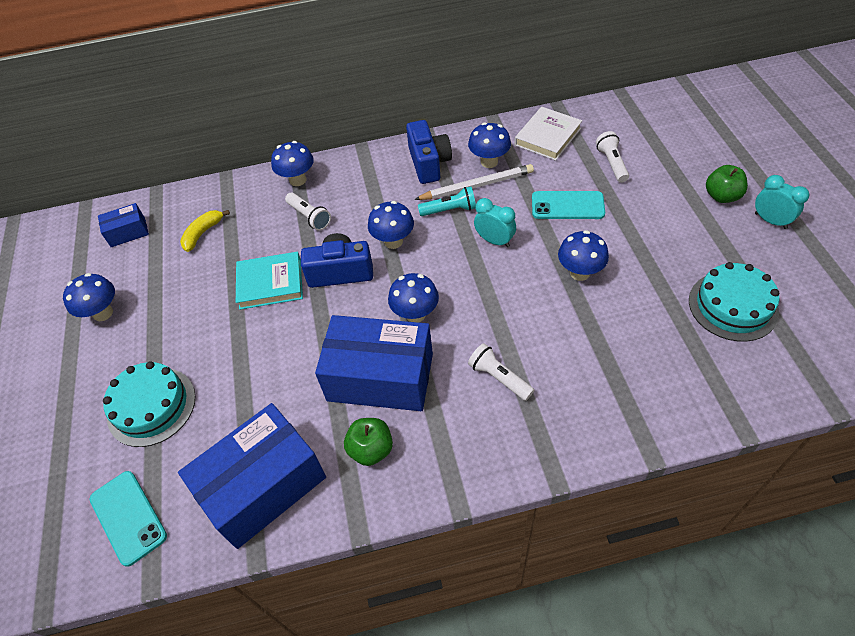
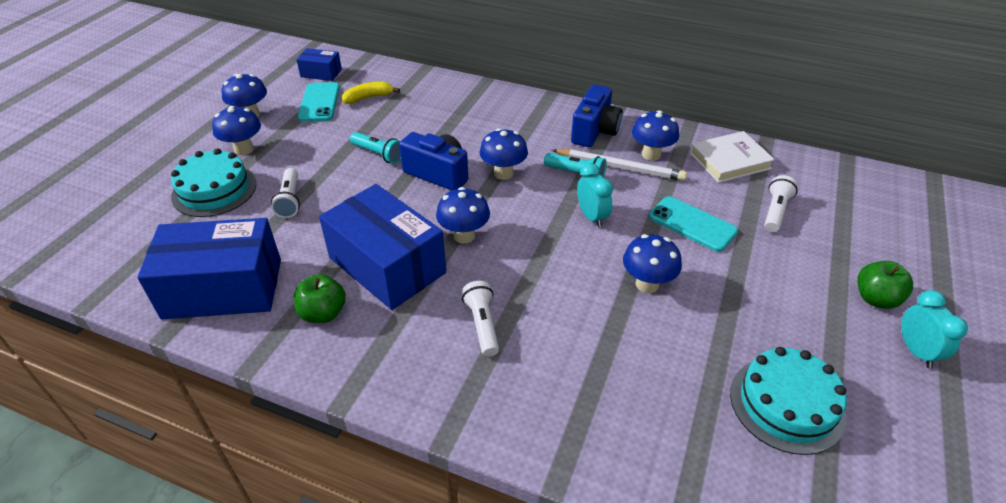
camera: 30 degrees right, 10 degrees down
(128, 517) = (123, 252): turquoise phone -> turquoise phone (319, 102)
(270, 283) = (378, 154): turquoise book -> turquoise flashlight
(298, 180) = (475, 94): blue mushroom -> blue mushroom (244, 149)
(309, 217) = (456, 124): white flashlight -> white flashlight (290, 200)

